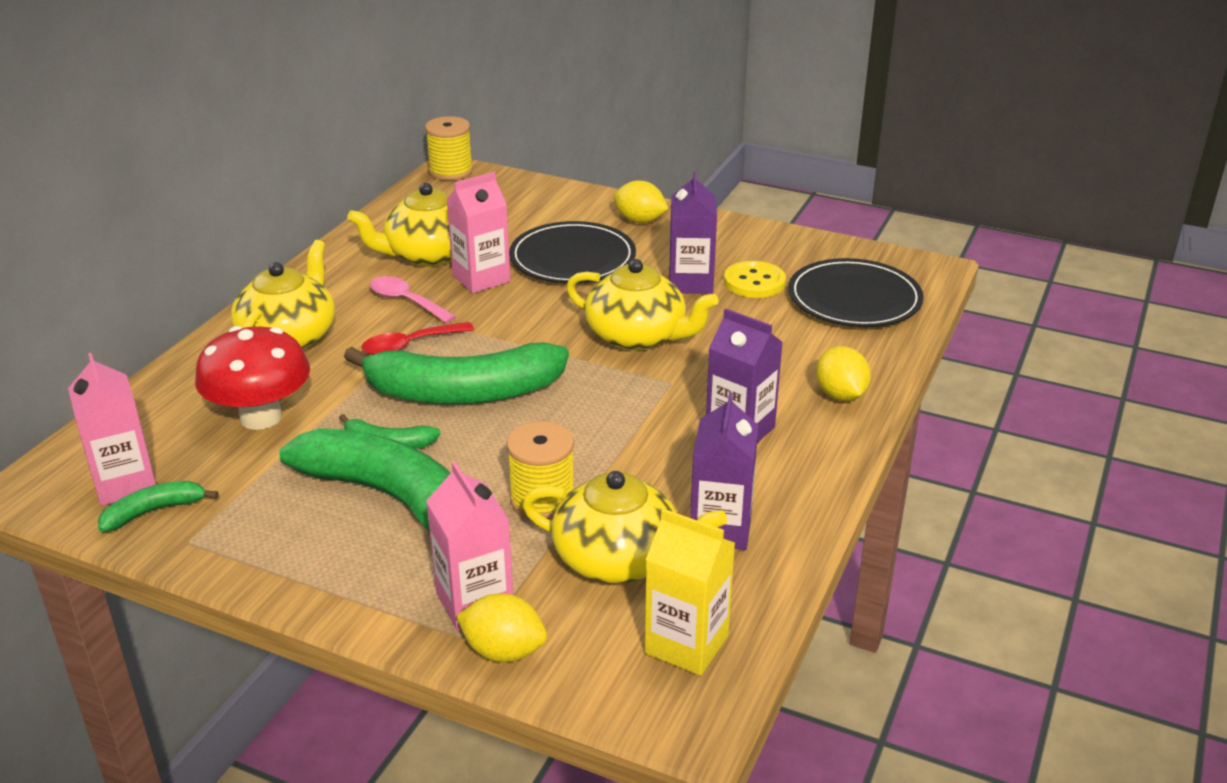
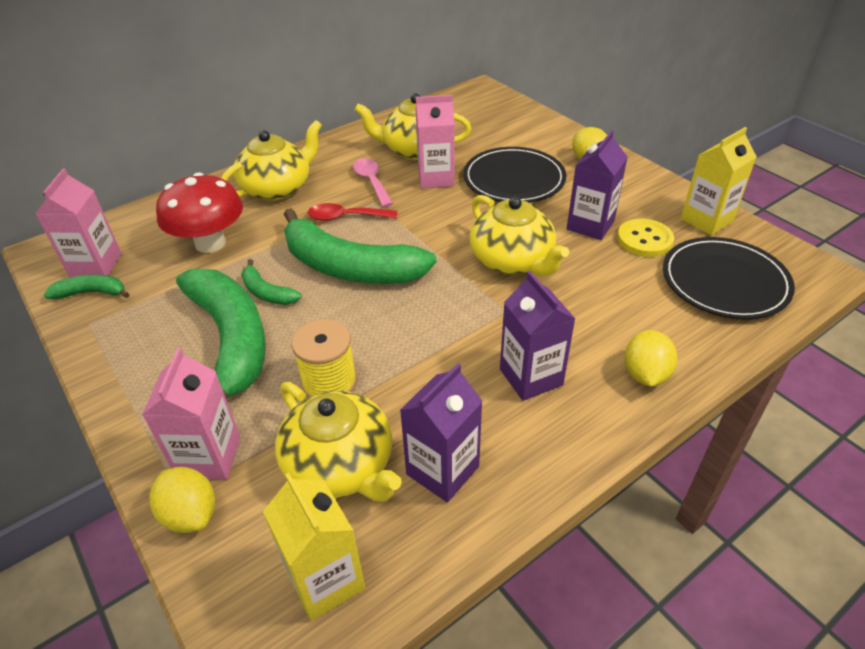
camera: 30 degrees right, 10 degrees up
(451, 171) = (481, 90): yellow spool -> none
(800, 249) = (706, 220): none -> yellow carton

